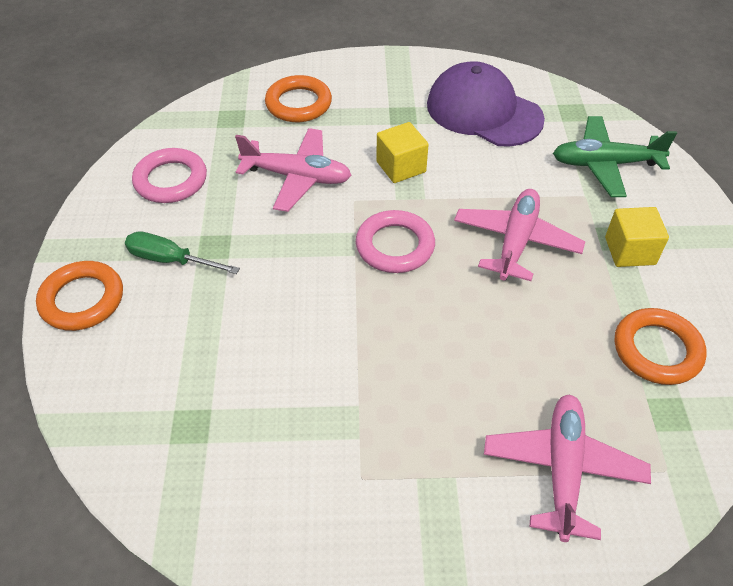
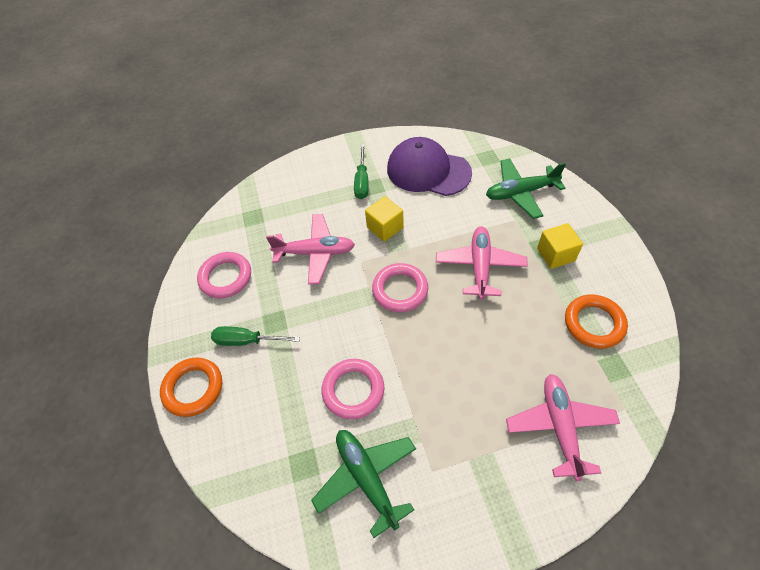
camera: 10 degrees left, 5 degrees up
(268, 464) = (367, 478): none -> green plane
(288, 352) = (353, 390): none -> pink ring
(298, 104) = (297, 194): orange ring -> none
(389, 106) = (362, 182): none -> green screwdriver

